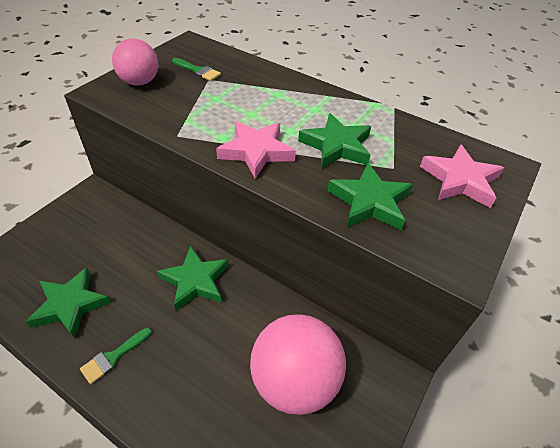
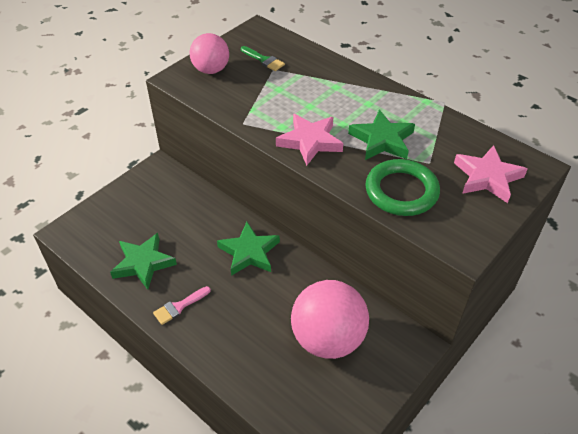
camera: 10 degrees right, 0 degrees up
(113, 357) = (179, 307): green brush -> pink brush
(369, 202) = (401, 191): green star -> green ring

